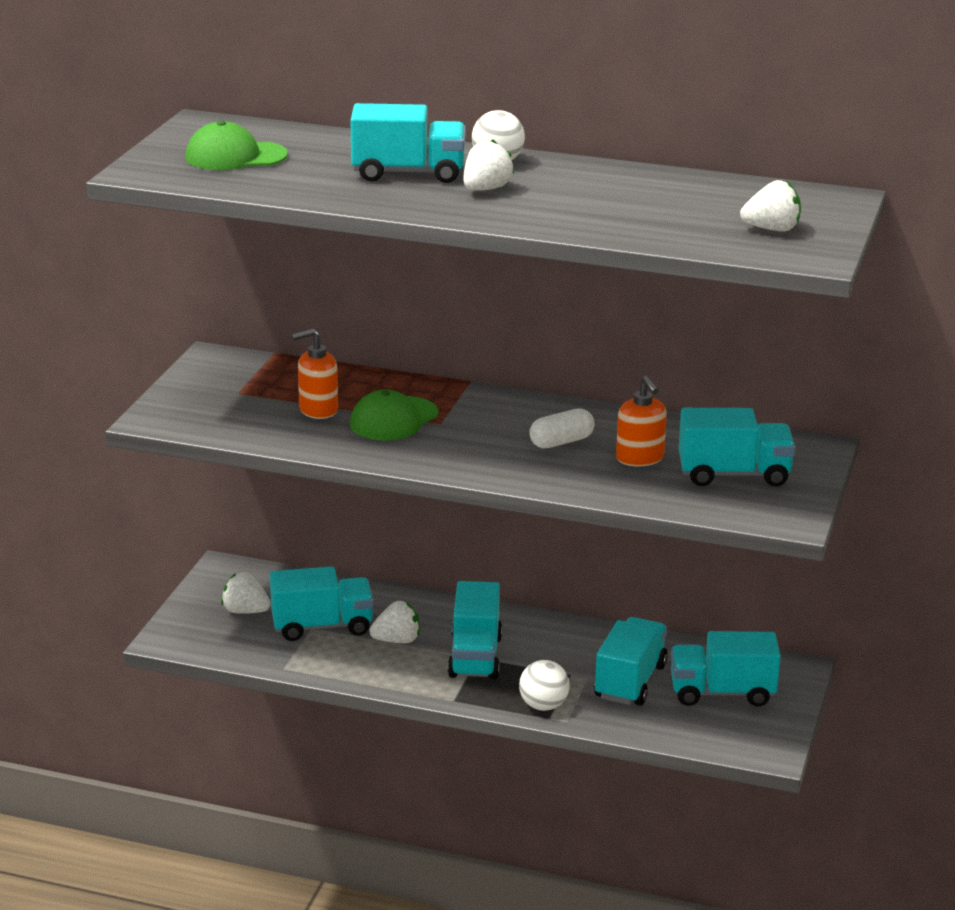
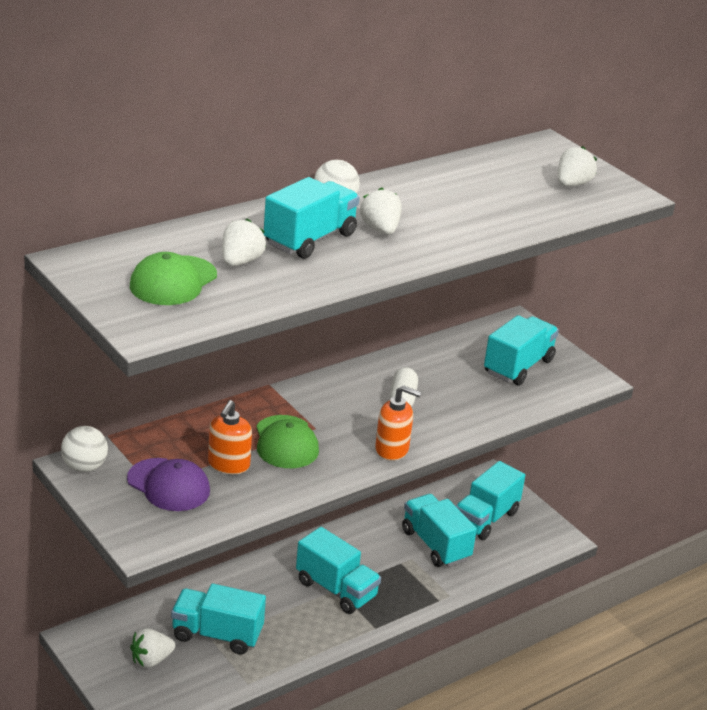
camera: 55 degrees left, 5 degrees up
(248, 399) = (168, 485): none -> purple cap
(322, 626) = (217, 635): turquoise truck -> turquoise truck turned 105 degrees counterclockwise
(397, 640) = (276, 611): white strawberry -> white strawberry (240, 261)
(543, 706) = (423, 594): white ball -> white ball (84, 467)
(640, 458) = (459, 385): orange soap dispenser -> orange soap dispenser (392, 449)

